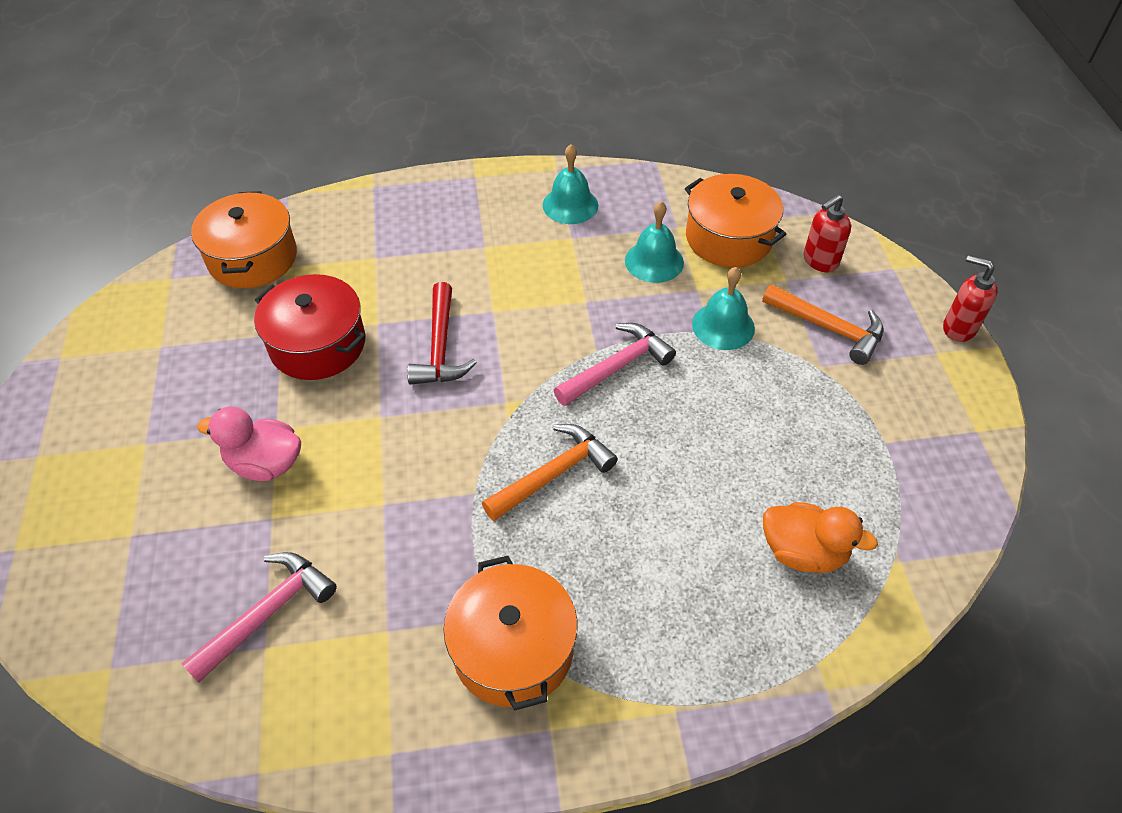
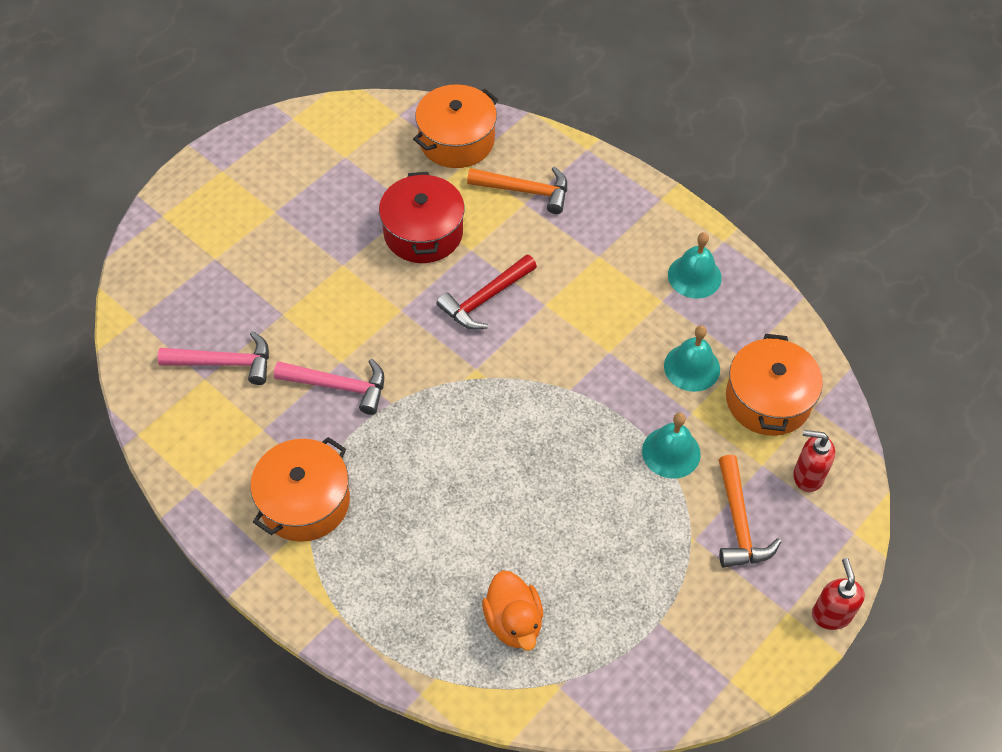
camera: 50 degrees right, 5 degrees up
(265, 463) = (314, 280): pink duck -> none
(553, 474) = (444, 436): orange hammer -> orange hammer (525, 191)
(617, 367) = (567, 412): pink hammer -> pink hammer (338, 386)

